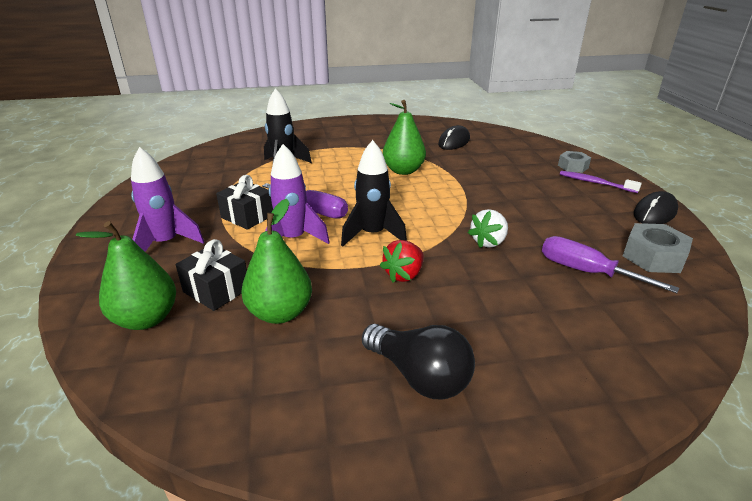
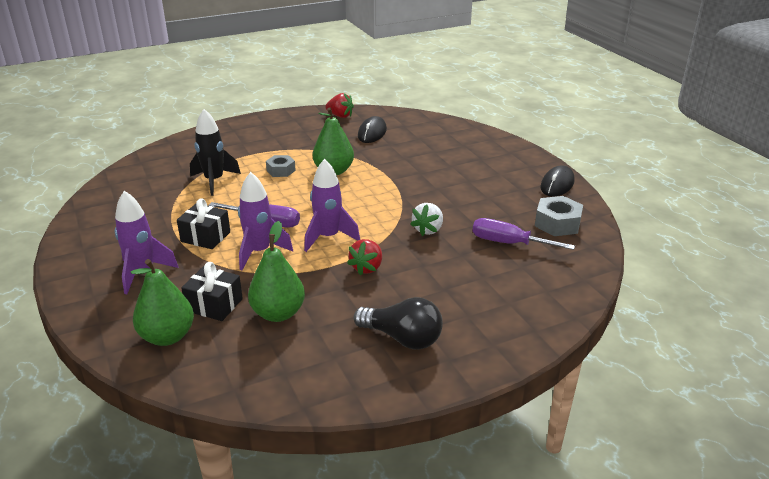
camera: 15 degrees left, 0 degrees up
(373, 235) = (328, 237): black rocket -> purple rocket
(427, 125) = (340, 116): none -> red strawberry
(573, 166) = (486, 147): grey nut -> grey nut (281, 170)
(595, 183) = (507, 162): purple toothbrush -> none

